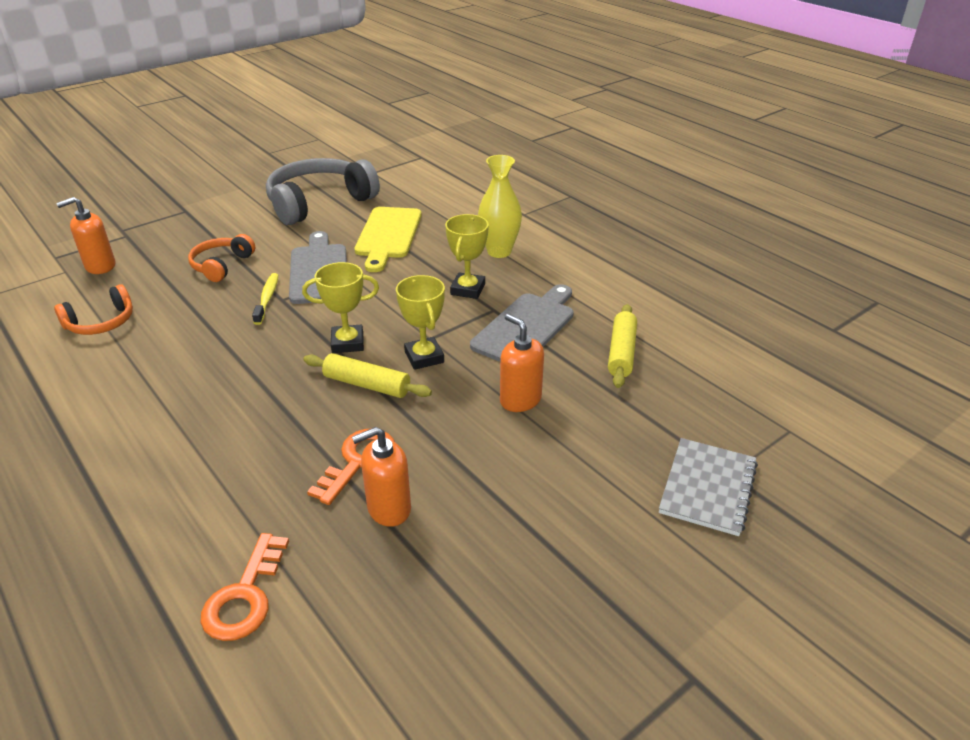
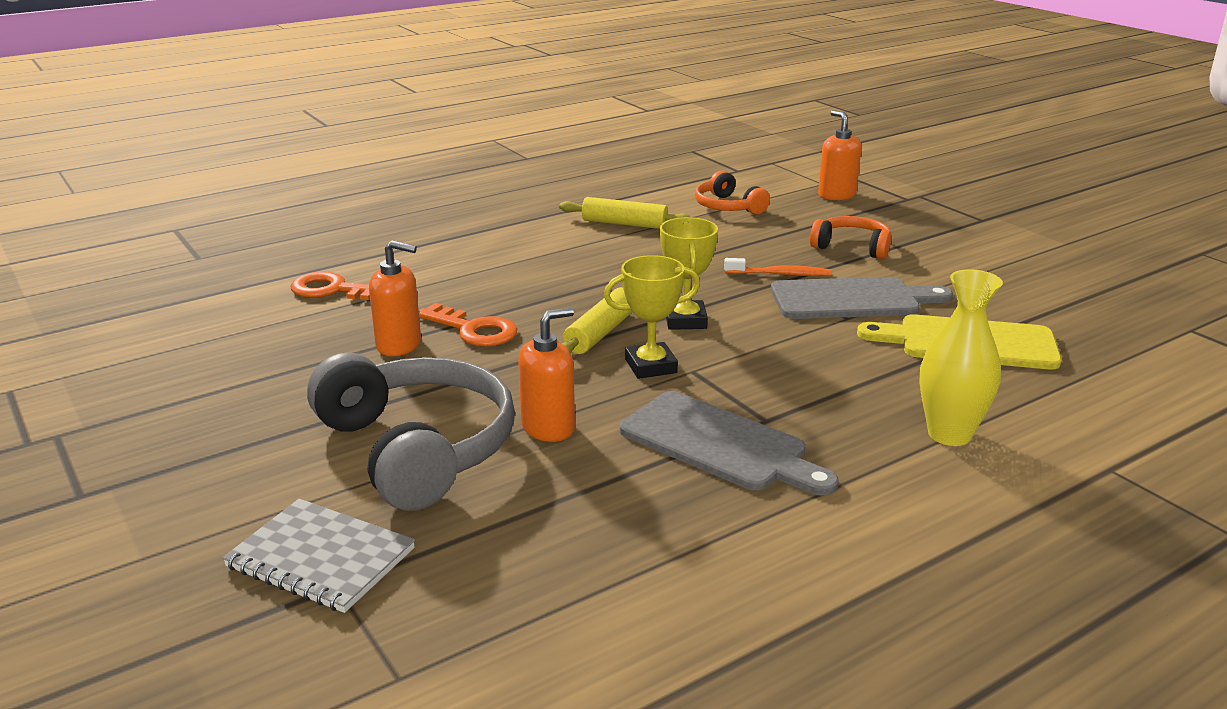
camera: 95 degrees right, 10 degrees down
(267, 298) = (780, 274): yellow toothbrush -> orange toothbrush
(319, 203) = (1051, 293): grey headphones -> grey headphones (417, 449)
(388, 508) = (399, 345): orange soap dispenser -> orange soap dispenser turned 120 degrees clockwise
(468, 289) = (821, 401): yellow trophy -> none
(621, 352) = (644, 526): yellow rolling pin -> yellow rolling pin (624, 224)

